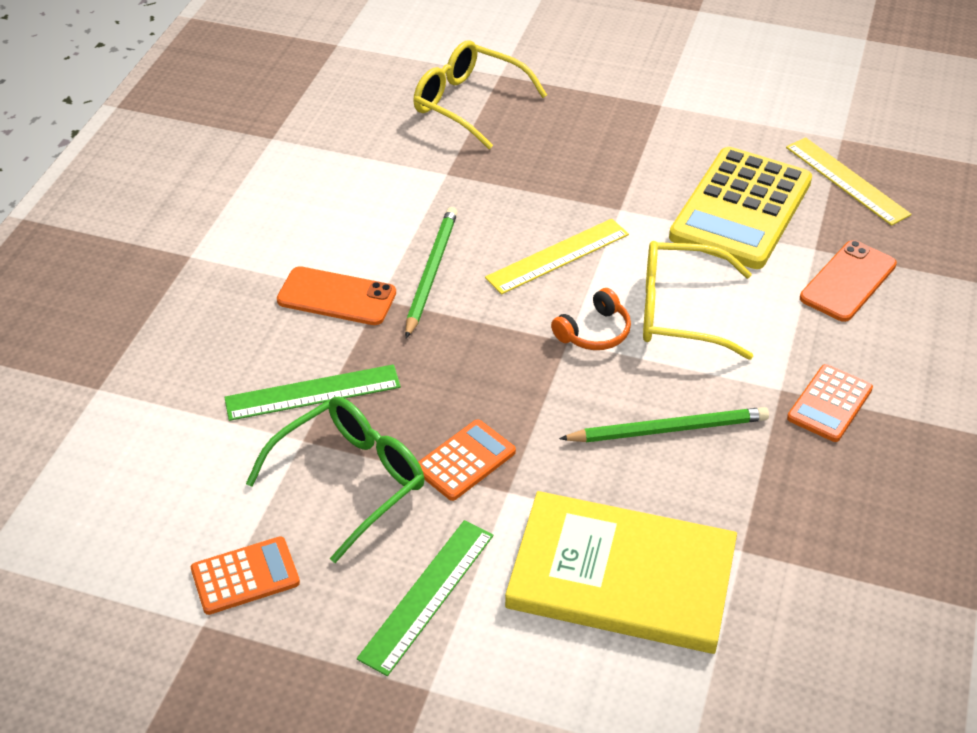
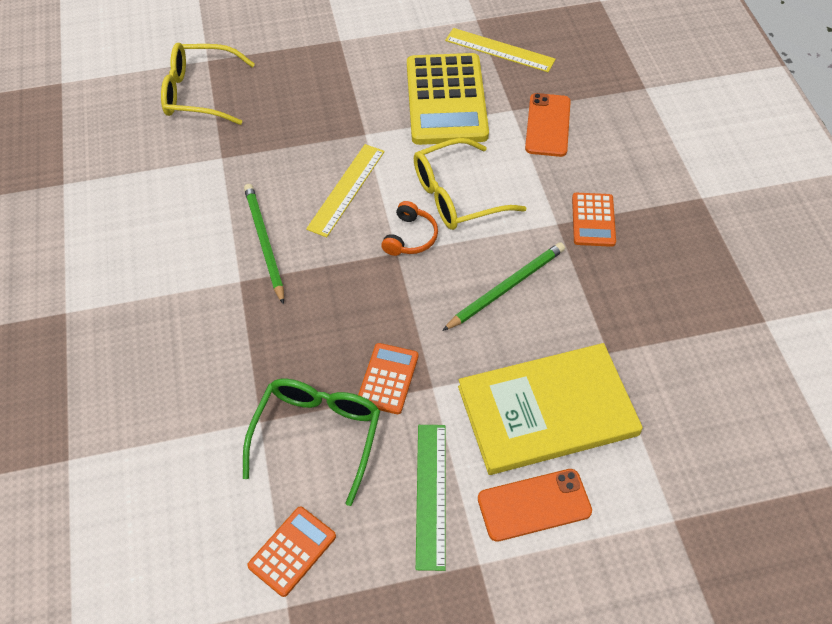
camera: 30 degrees left, 10 degrees up
(313, 393) = (242, 380): green ruler -> none
(336, 297) = (206, 294): orange phone -> orange phone (534, 505)

